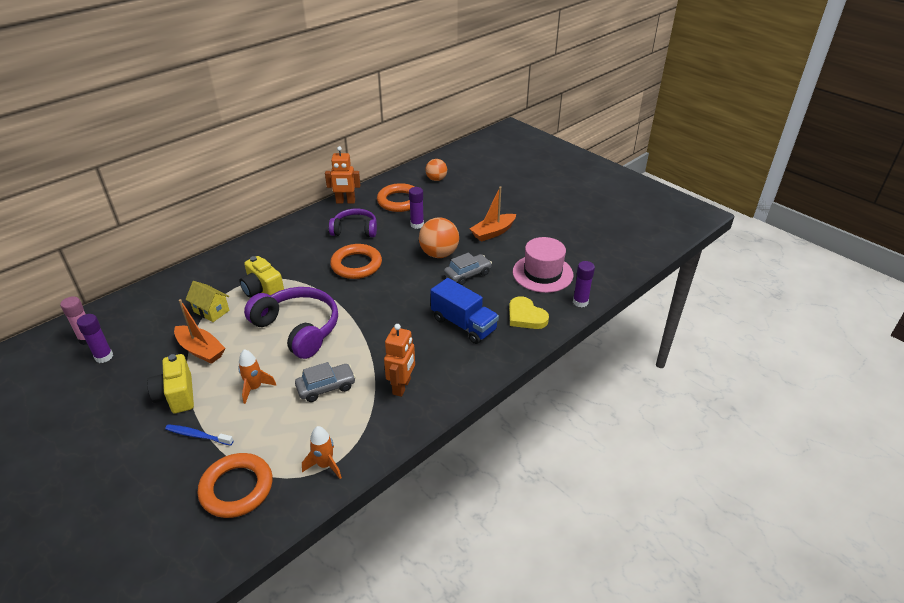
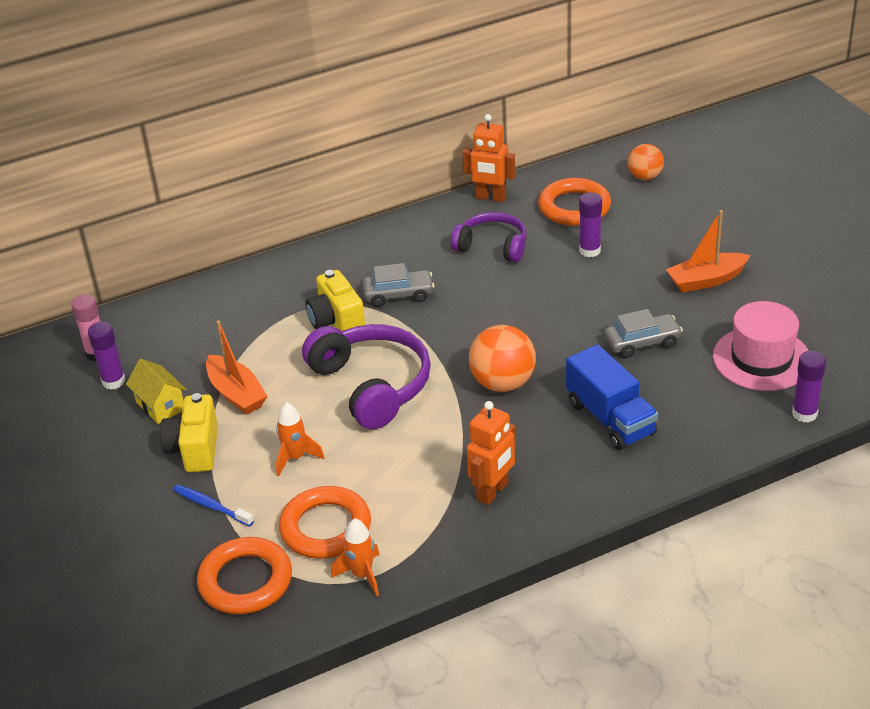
camera: 20 degrees right, 0 degrees up
(211, 311) = (261, 340): yellow house -> yellow house (160, 406)
(326, 387) = (389, 474): grey car -> grey car (398, 295)
(356, 265) = (479, 302): orange ring -> orange ring (326, 528)
(439, 254) = (609, 303): orange ball -> orange ball (503, 383)
(526, 316) = (709, 422): yellow heart -> none

